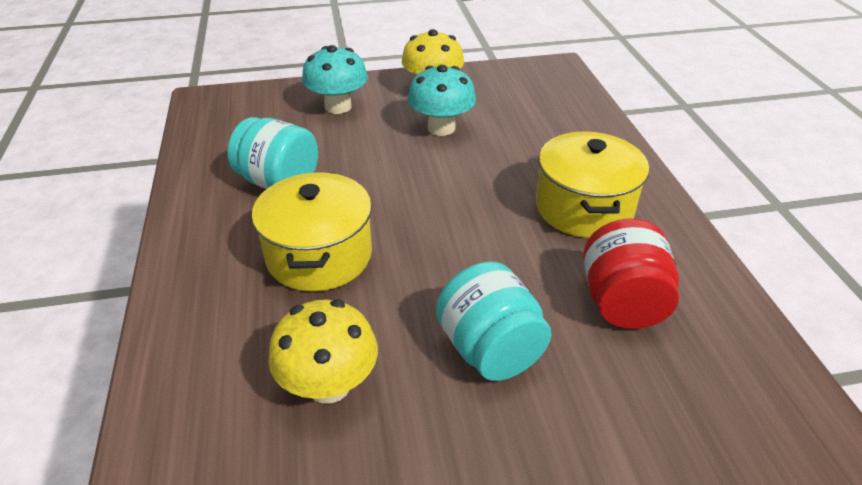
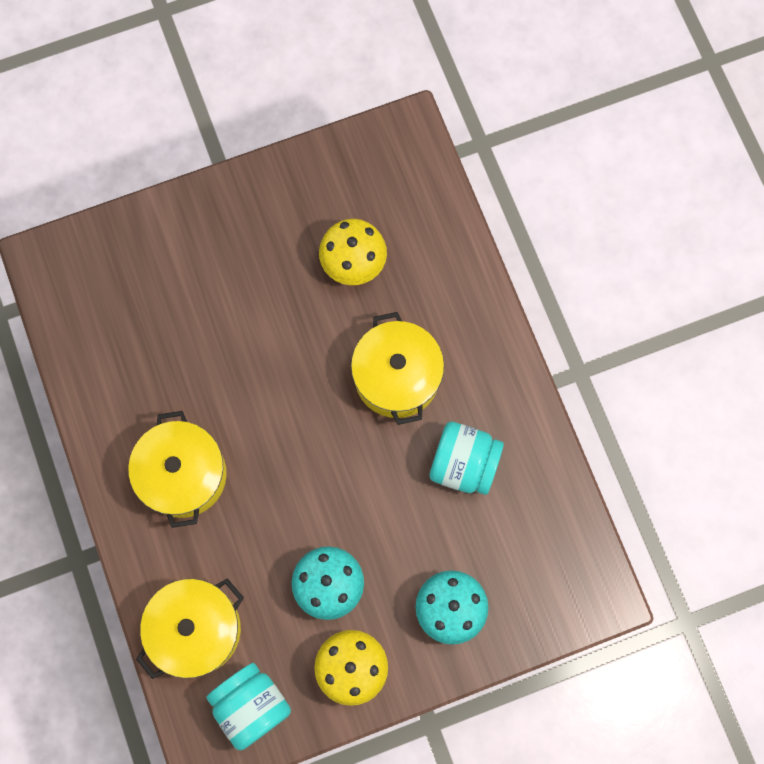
camera: 170 degrees right, 35 degrees up
(490, 349) = (253, 308): turquoise jar -> turquoise jar (251, 705)
(567, 118) = (196, 629): none -> yellow pot
(622, 302) = (159, 367): red jar -> none

